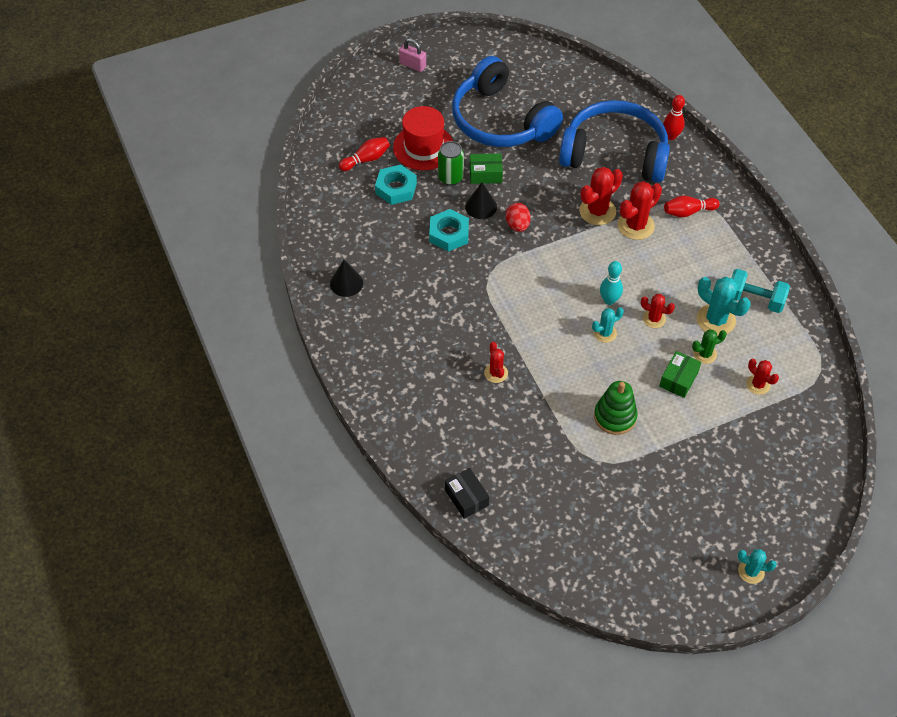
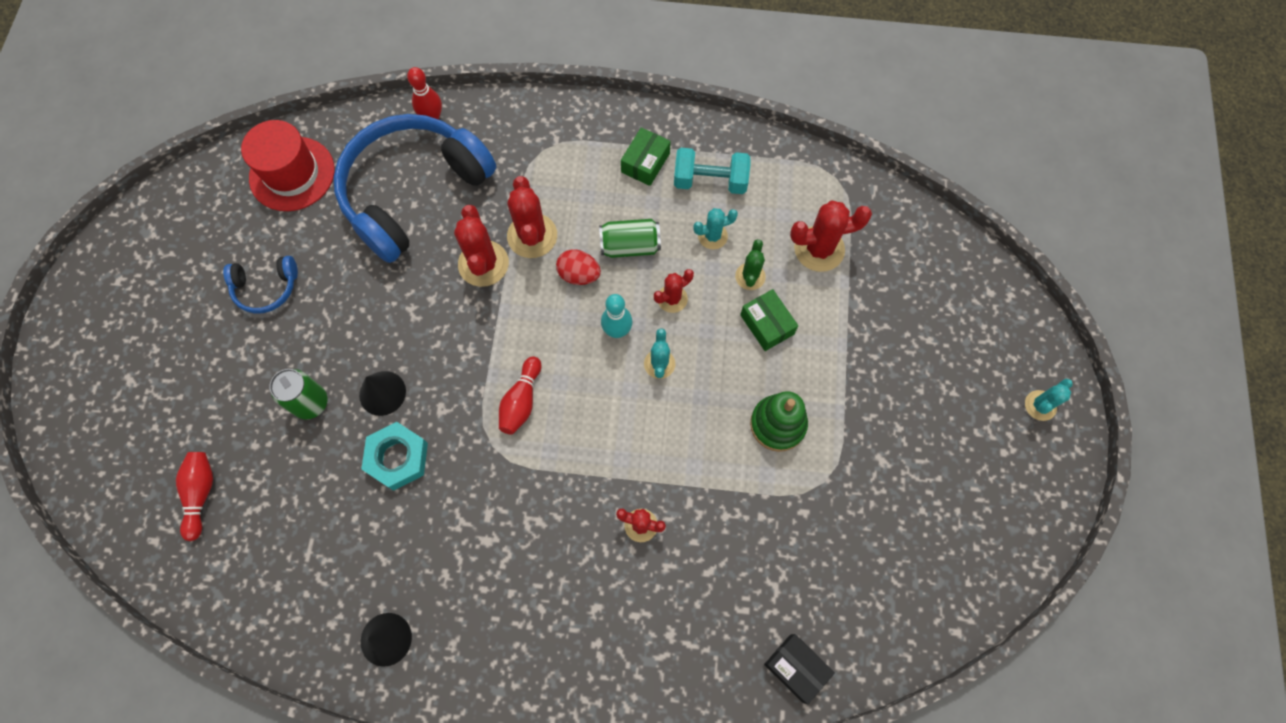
camera: 60 degrees left, 15 degrees up
(396, 188) = (277, 483): turquoise nut -> none
(412, 65) = (88, 340): pink padlock -> none
(423, 147) = (237, 407): red hat -> red hat (292, 174)
(466, 498) = (796, 668): black box -> black box turned 45 degrees clockwise
(485, 174) = (336, 357): green box -> green box (645, 163)
(500, 121) = (266, 288): blue headphones -> blue headphones, size x0.44
(517, 225) = (441, 367): red egg -> red egg (579, 275)
(671, 279) = (630, 246): none -> green can
(688, 212) = (550, 170): red bowling pin -> red bowling pin (521, 401)
(716, 320) = (712, 236): turquoise cactus -> turquoise cactus, size x0.59
(754, 300) = (710, 181): turquoise dumbbell -> turquoise dumbbell turned 45 degrees clockwise
(758, 385) = (819, 249): red cactus -> red cactus, size x1.69

